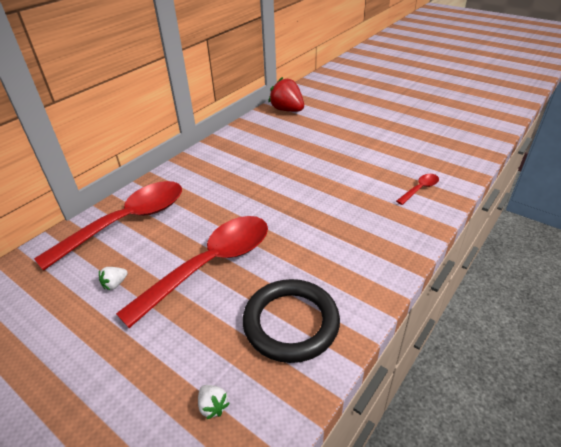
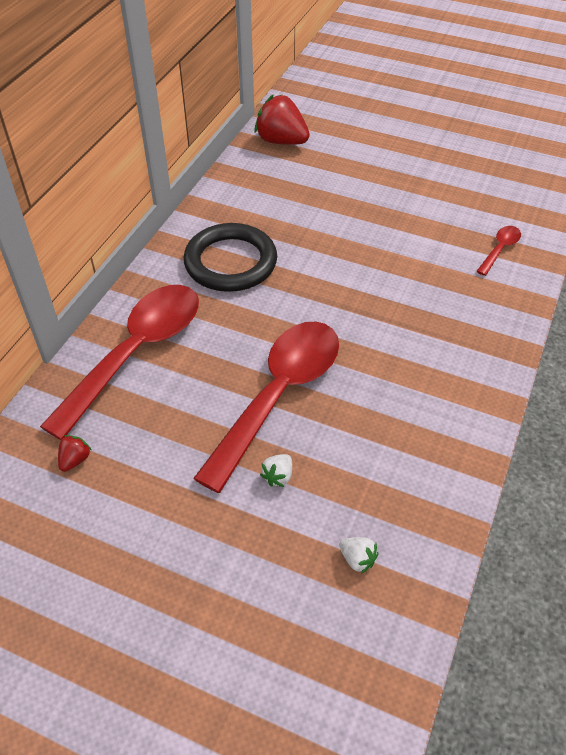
camera: 15 degrees left, 10 degrees up
(45, 286) = (75, 460): none -> red strawberry
(115, 284) = (168, 441): white strawberry -> white strawberry (278, 476)
(291, 323) = (406, 451): black ring -> black ring (230, 262)

